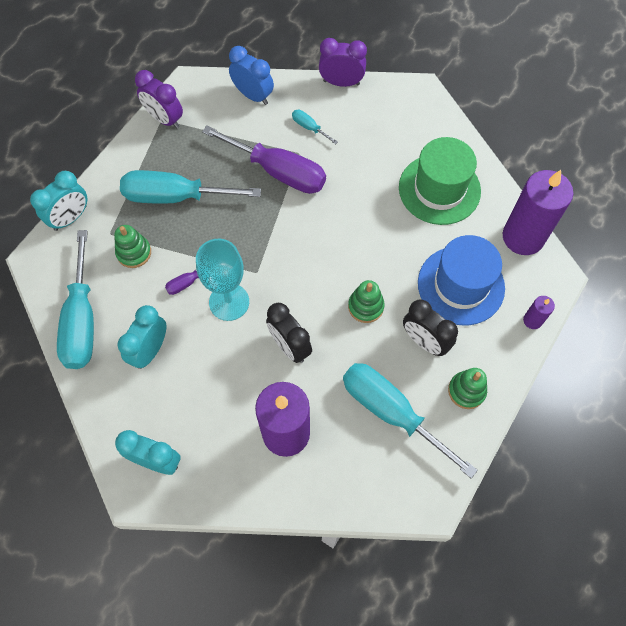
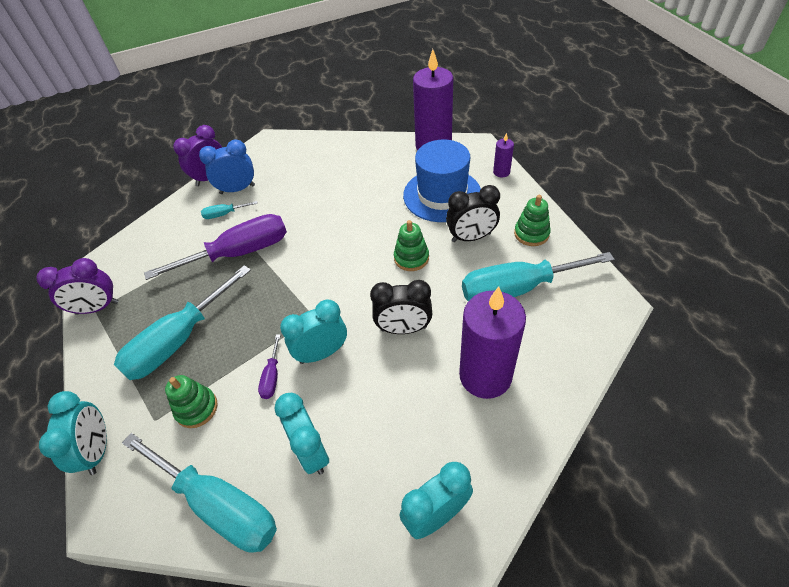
camera: 50 degrees left, 15 degrees down
(229, 302) = (322, 353): turquoise goblet -> turquoise clock
(253, 95) = (154, 234): blue clock -> blue clock (237, 189)
(439, 189) = (355, 169): green hat -> none

